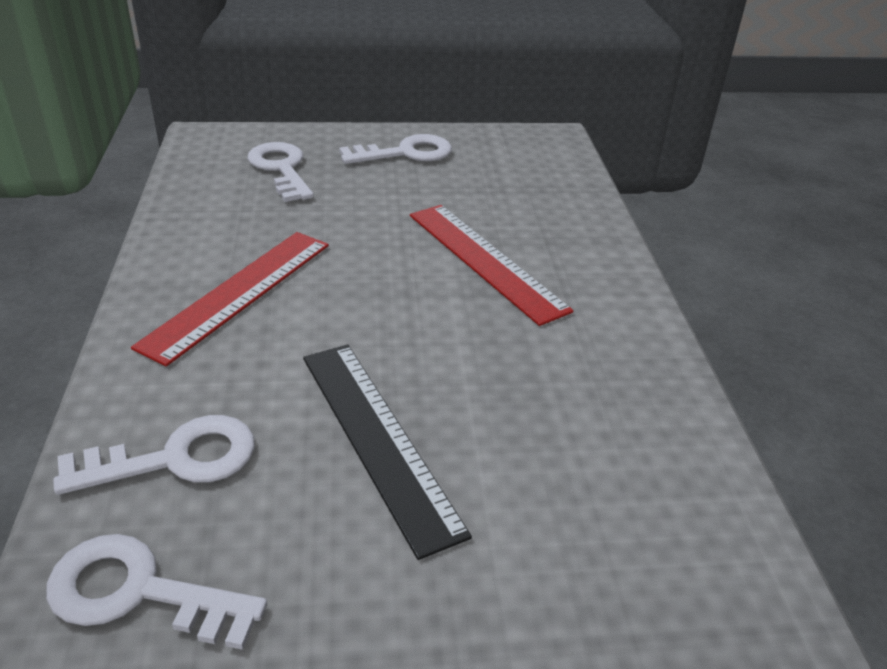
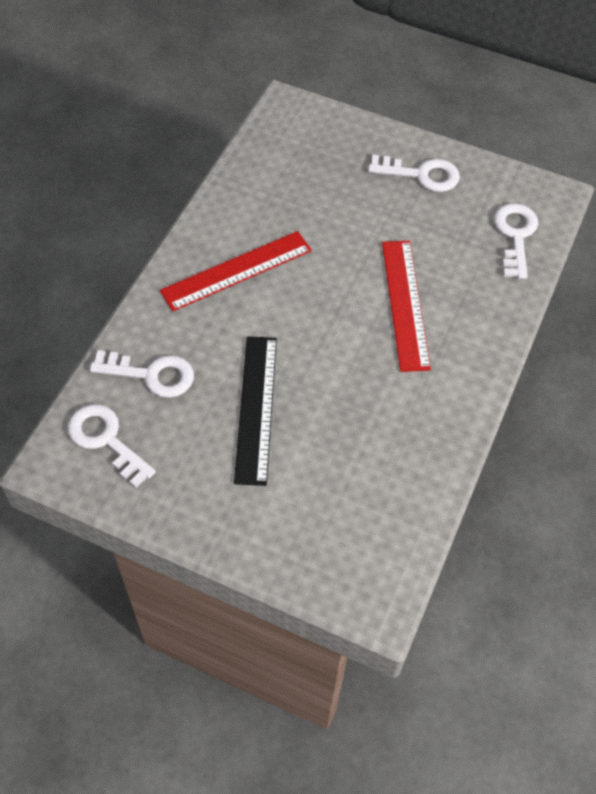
camera: 30 degrees right, 20 degrees up
(281, 169) = (321, 162): white key -> white key (515, 236)

